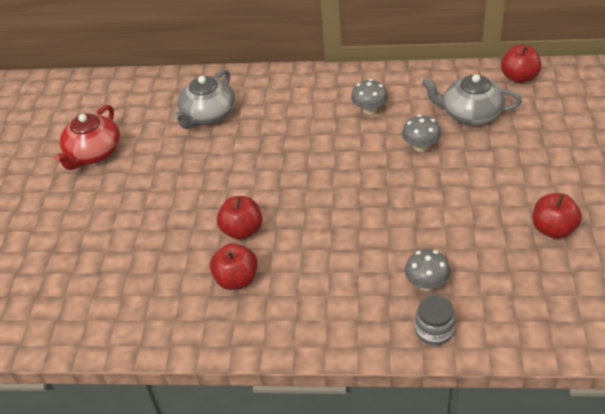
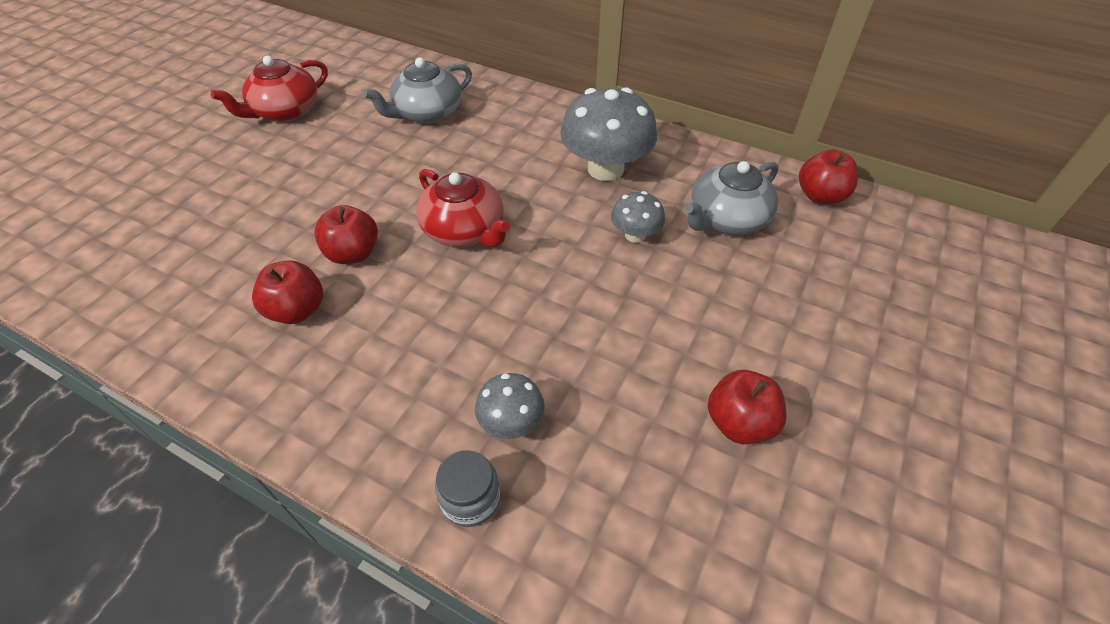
camera: 20 degrees right, 5 degrees up
(306, 186) = (464, 230): none -> red teapot
(369, 109) = (605, 169): grey mushroom -> grey mushroom, size x1.93
(470, 114) = (726, 218): grey teapot -> grey teapot turned 75 degrees counterclockwise

